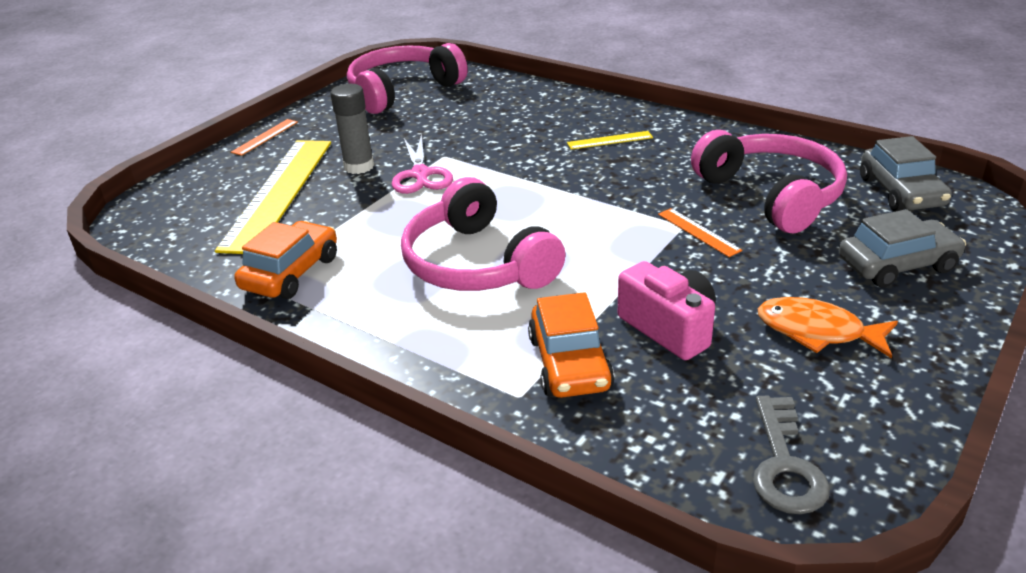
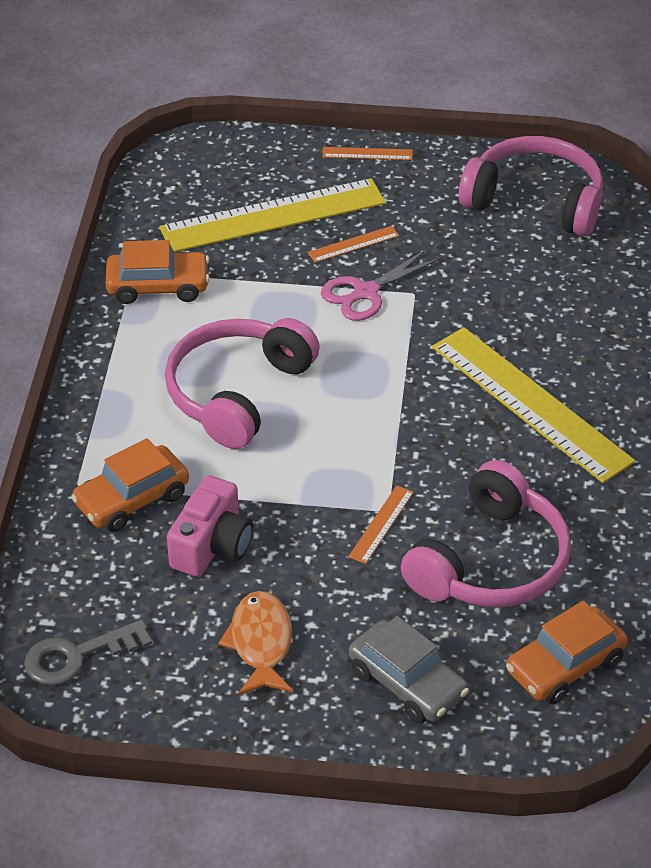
camera: 60 degrees right, 10 degrees up
(359, 166) = (353, 244): grey glue stick -> orange ruler
(609, 140) = (530, 403): yellow ruler -> yellow ruler, size x2.43
(901, 192) = (565, 666): grey car -> orange car

